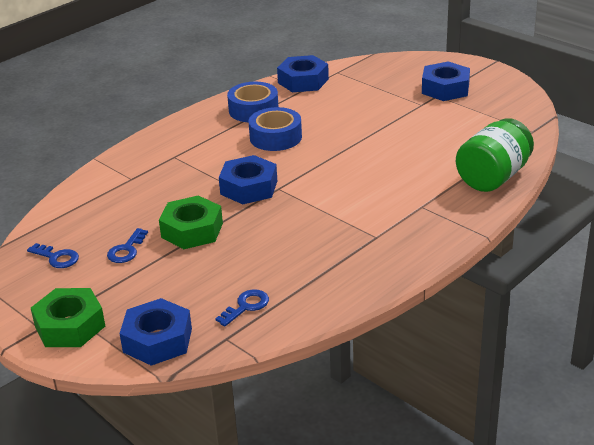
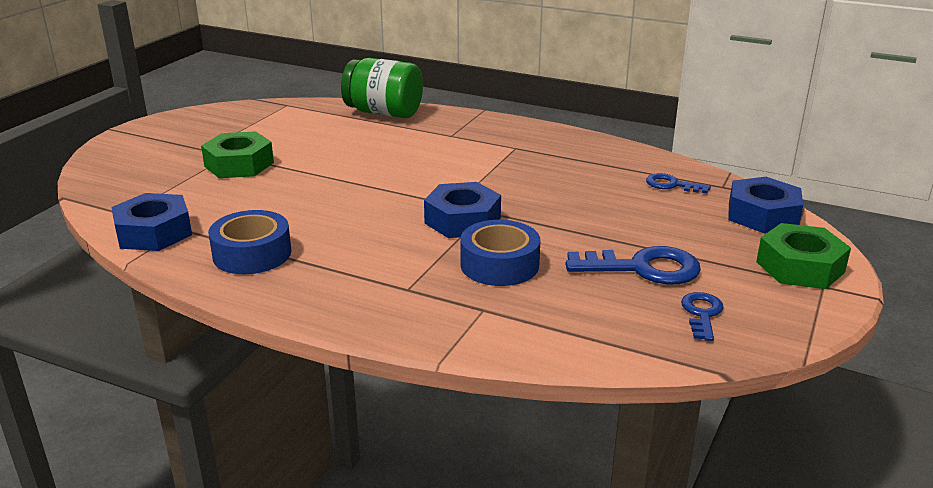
camera: 110 degrees left, 5 degrees down
(126, 250) = (644, 268): blue key -> blue key, size x1.77
(192, 230) = (573, 236): green nut -> green nut (239, 164)
(275, 137) = (331, 225): blue tape -> blue tape (499, 265)
(445, 88) = (186, 146): blue nut -> none

